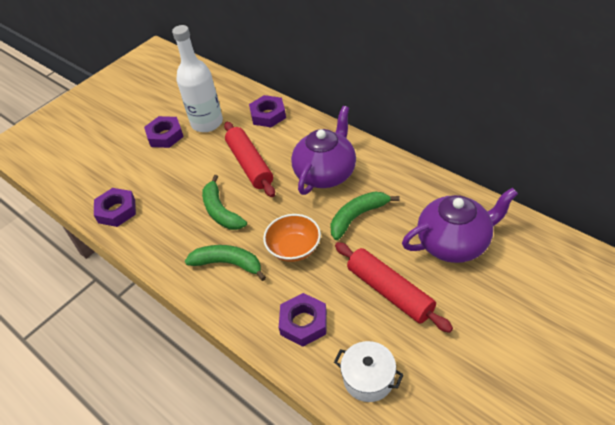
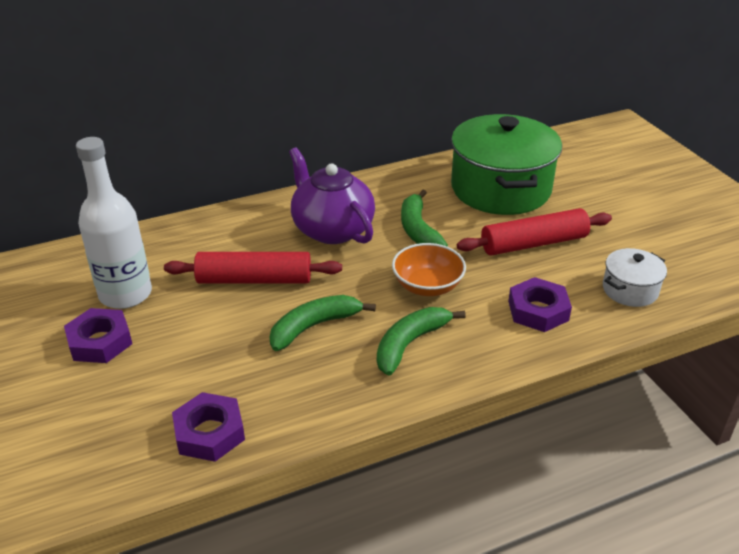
camera: 70 degrees left, 10 degrees down
(221, 211) = (314, 326): green banana -> green banana turned 150 degrees clockwise
(268, 115) = (178, 239): purple nut -> none
(454, 243) = (500, 189): purple teapot -> green pot

